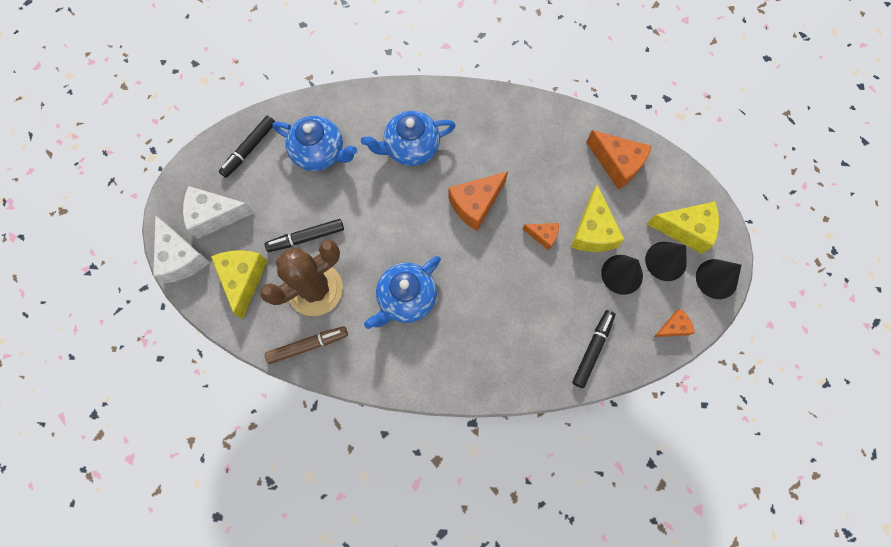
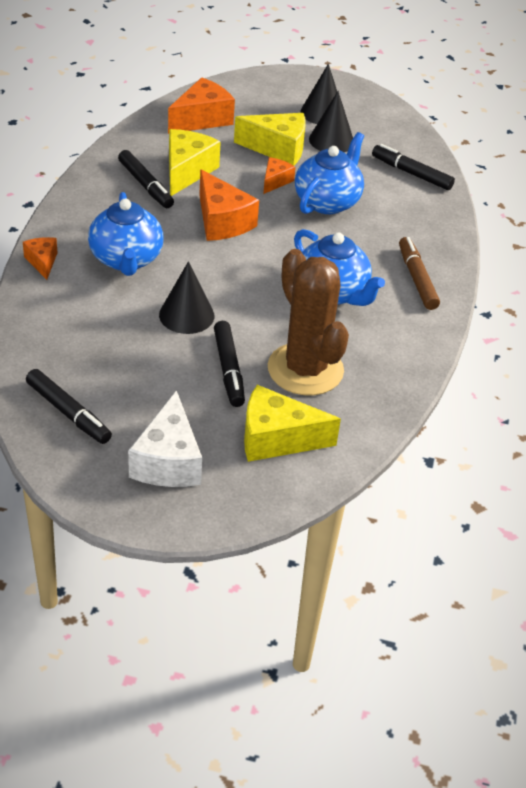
camera: 85 degrees left, 30 degrees down
(181, 258) = (227, 505): white cheese -> none
(308, 345) = (382, 385): brown marker -> brown marker (416, 279)
(320, 153) = (102, 341): blue teapot -> blue teapot (327, 202)
(507, 141) = (146, 185): none -> black marker
(673, 327) = (393, 122): orange cheese -> orange cheese (42, 262)
(686, 229) = (290, 95): yellow cheese -> yellow cheese (186, 171)
(716, 279) = (347, 89): black cone -> black cone (186, 315)

